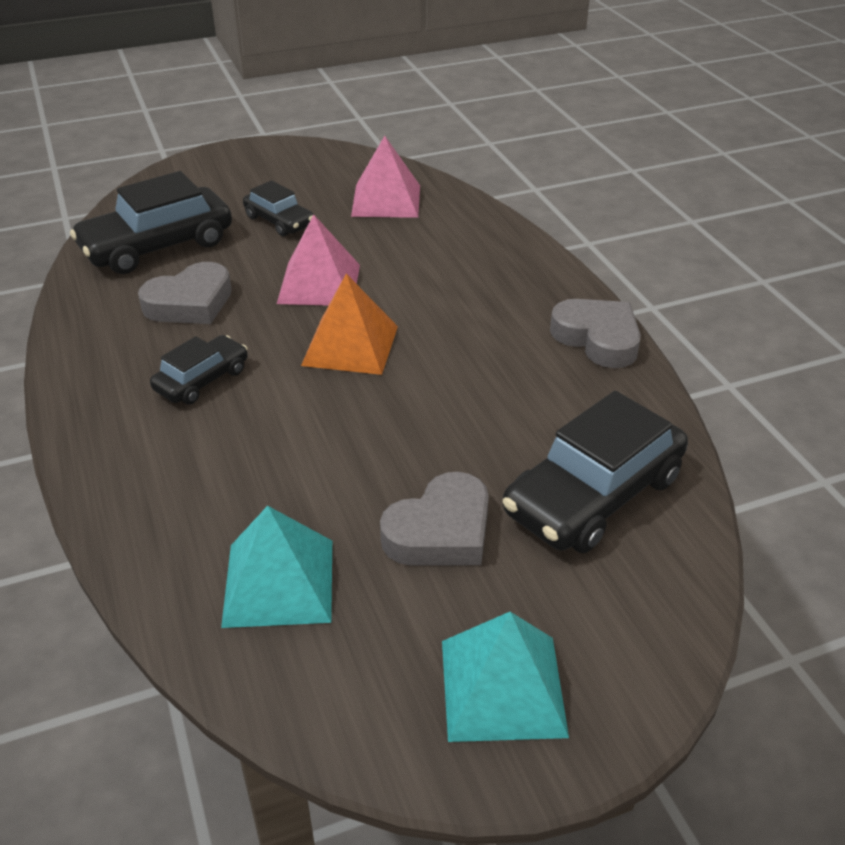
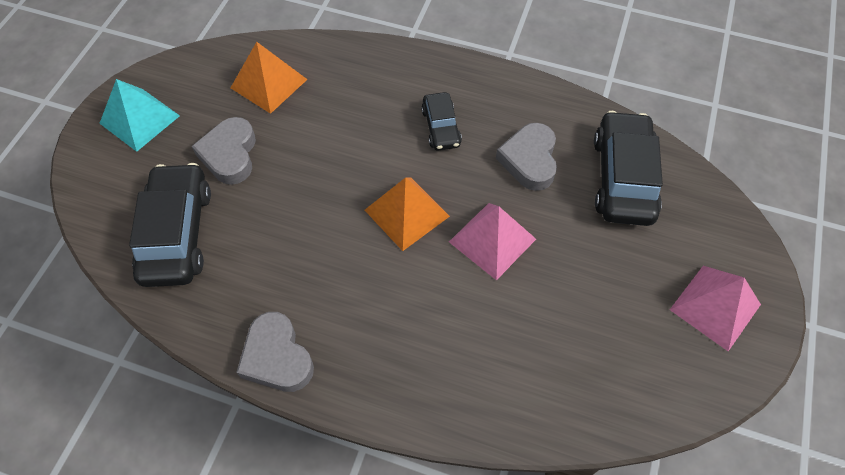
camera: 130 degrees right, 20 degrees up
(278, 582) = (269, 83): turquoise pyramid -> orange pyramid
(279, 221) = (605, 269): black car -> none
(386, 200) = (583, 368): pink pyramid -> pink pyramid (715, 306)
(597, 338) = (277, 357): grey heart -> grey heart turned 60 degrees clockwise

